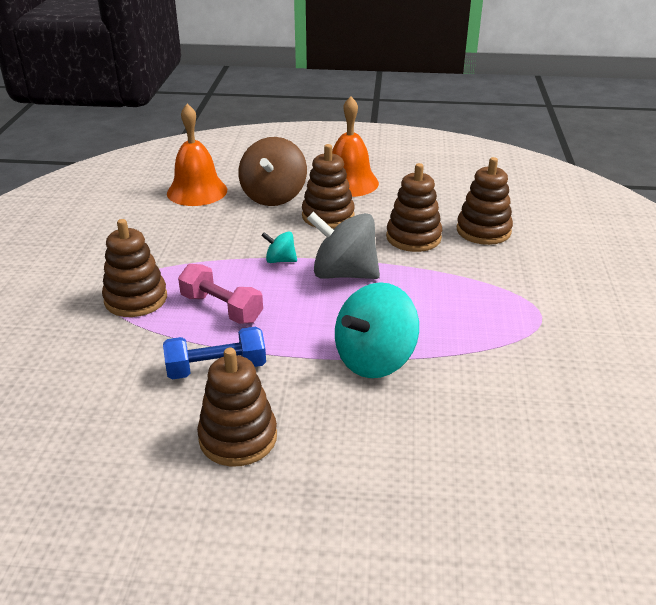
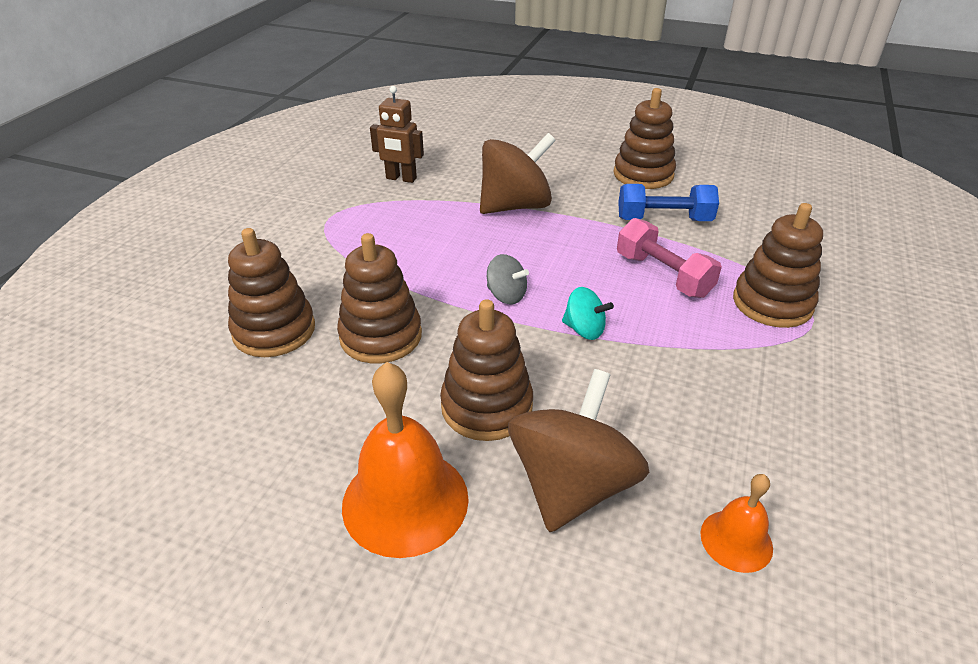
camera: 165 degrees left, 5 degrees up
(197, 191) = (736, 540): orange bell -> orange bell, size x0.53
(344, 274) = (506, 295): grey spinning top -> grey spinning top, size x0.49
(374, 359) = (515, 206): turquoise spinning top -> brown spinning top
(520, 376) = (401, 178): none -> brown robot

